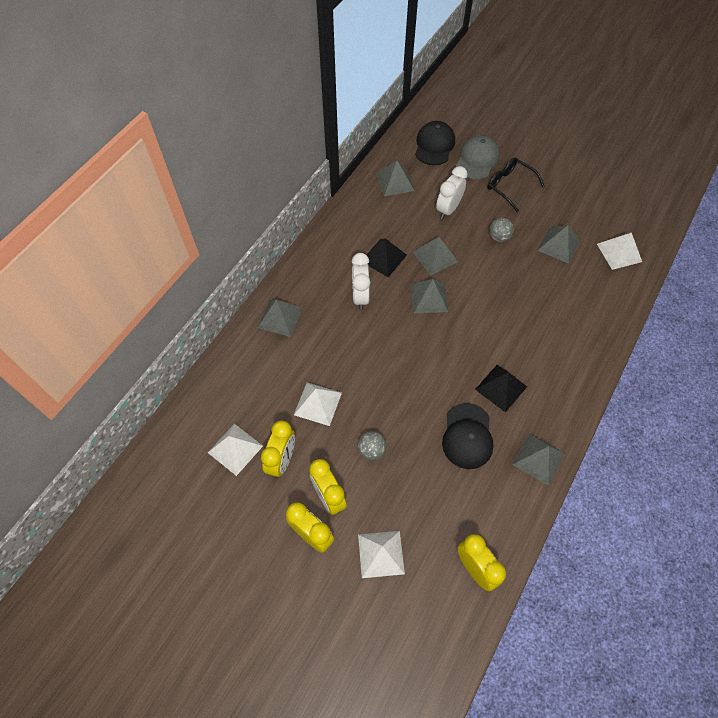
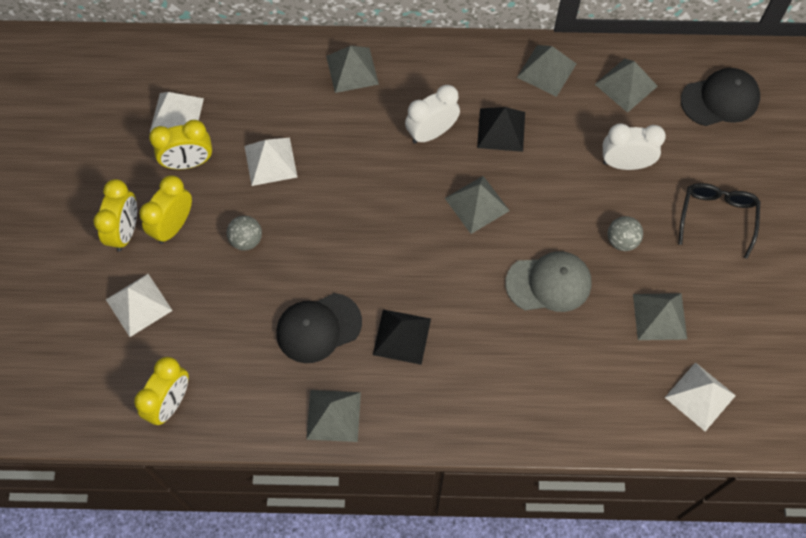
camera: 60 degrees right, 5 degrees up
(435, 256) = (541, 183): grey pyramid -> grey pyramid (546, 70)
(477, 160) = (734, 159): grey cap -> grey cap (549, 283)

